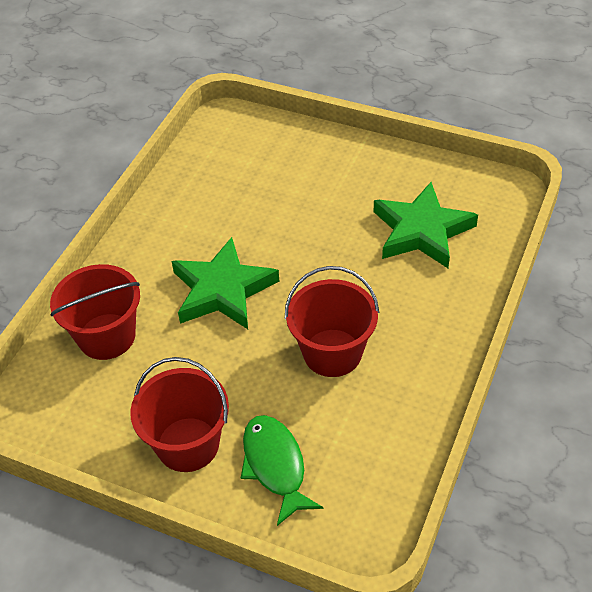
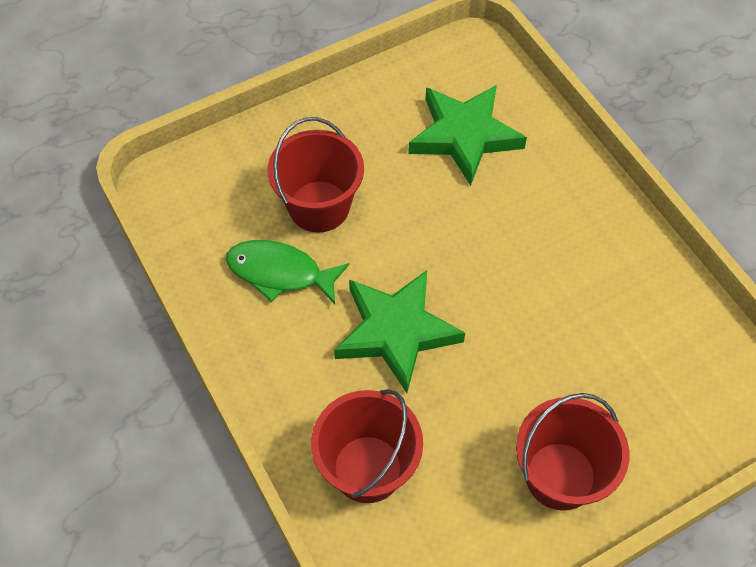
camera: 55 degrees left, 10 degrees up
(275, 466) = (637, 419): green fish -> green fish (280, 273)
(332, 353) = (547, 294): red bucket -> red bucket (319, 206)

